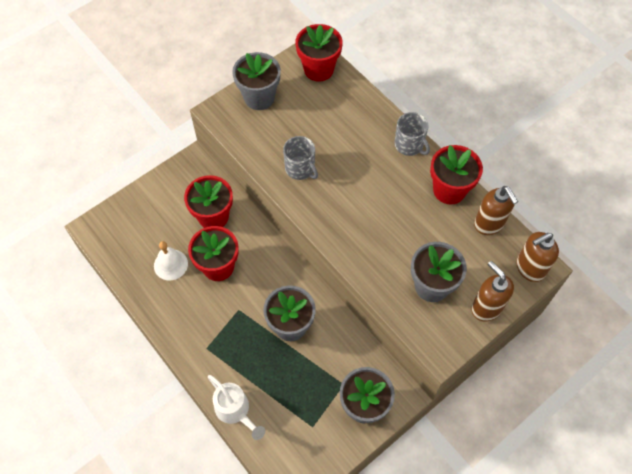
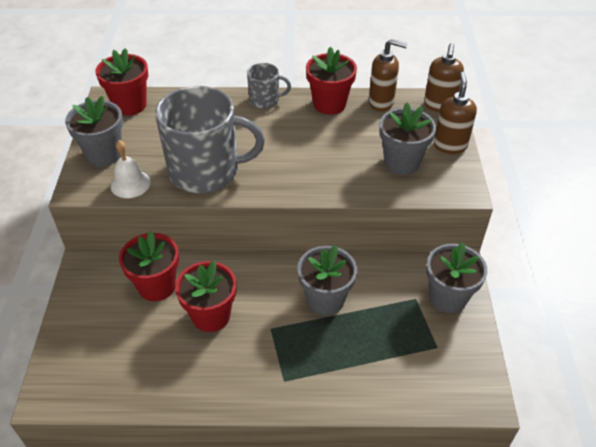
camera: 50 degrees left, 15 degrees down
(170, 264) = (166, 352): white bell -> white bell (130, 184)
(235, 411) = (370, 398): white watering can -> none
(300, 168) = (206, 171): grey mug -> grey mug, size x2.08
(486, 308) = (450, 145): brown soap dispenser -> brown soap dispenser turned 90 degrees clockwise

